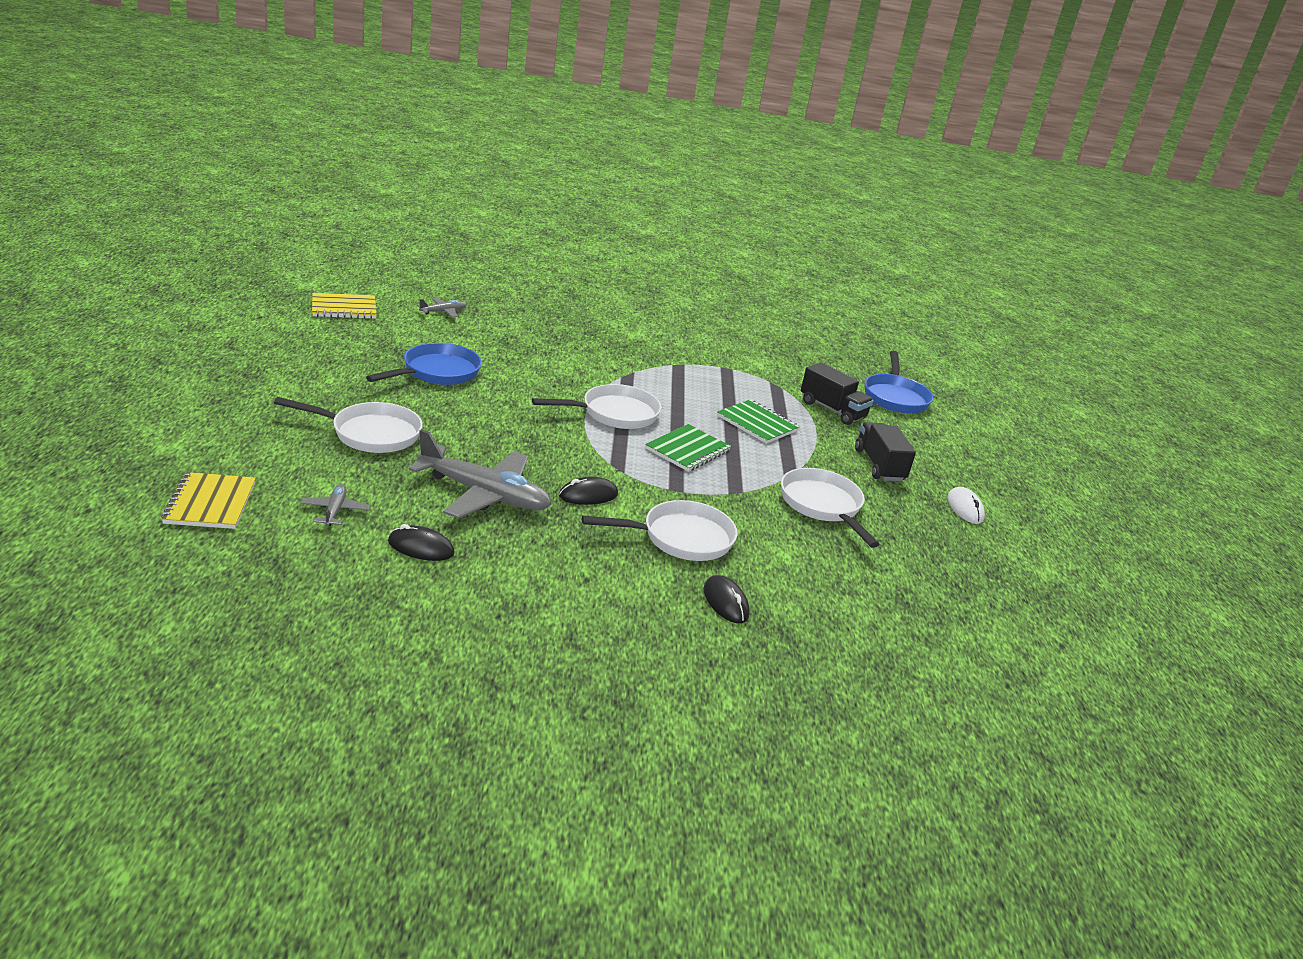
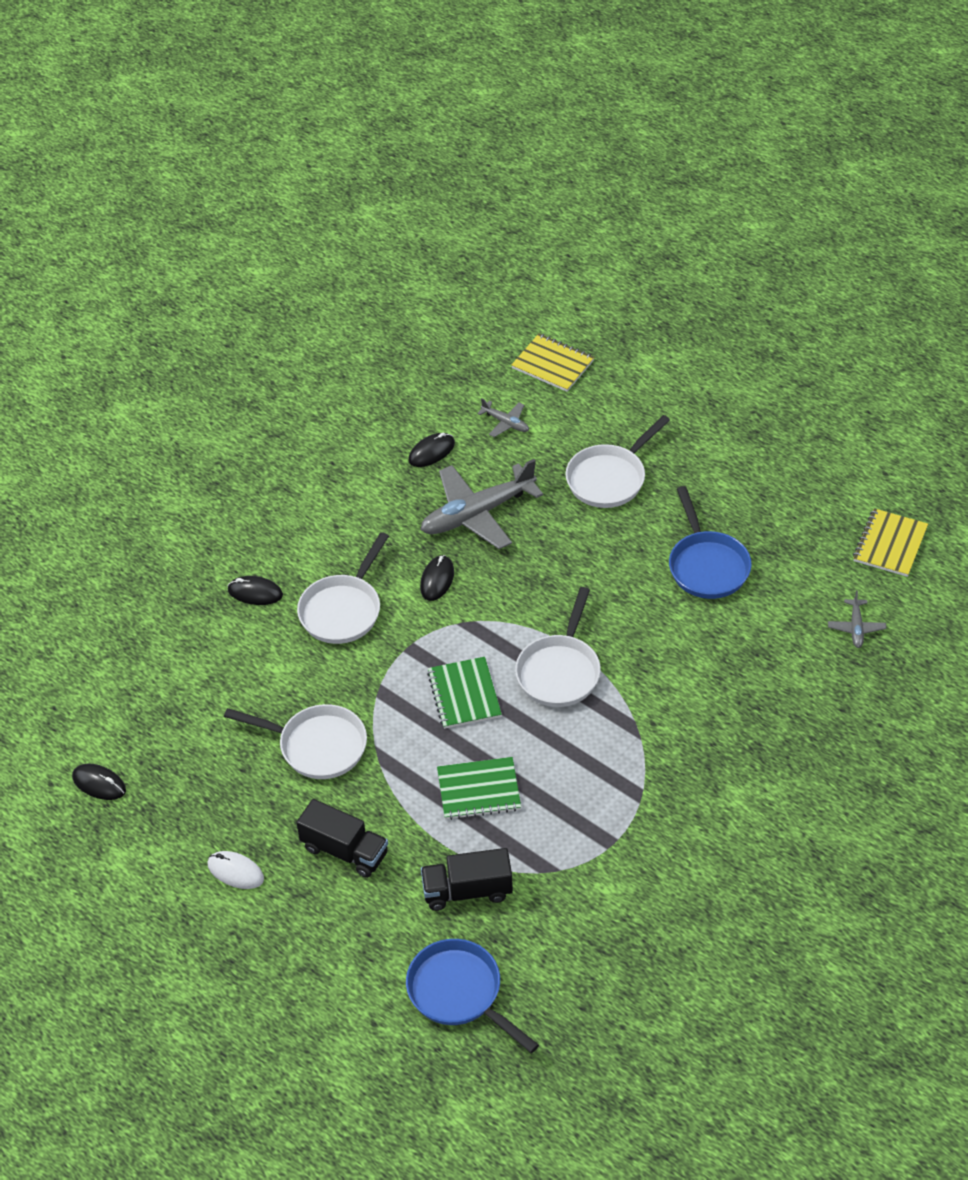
camera: 135 degrees right, 20 degrees up
(1018, 613) = (99, 784): none -> black mouse

